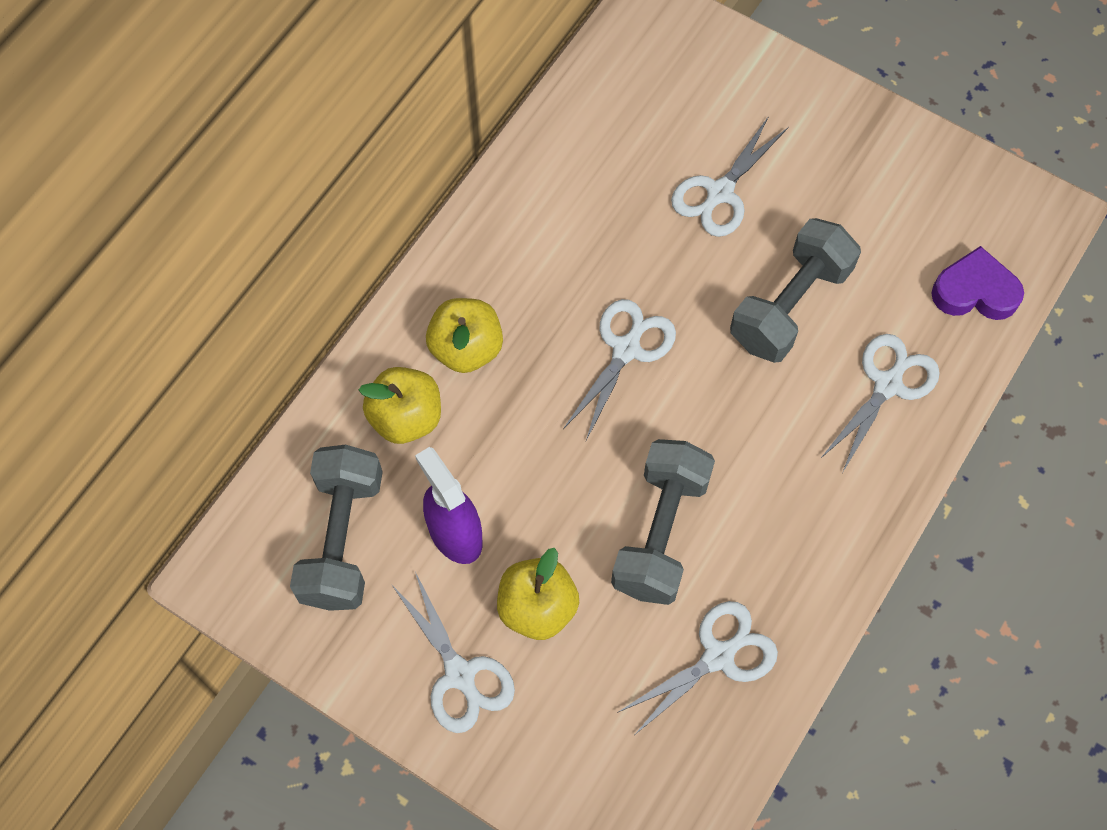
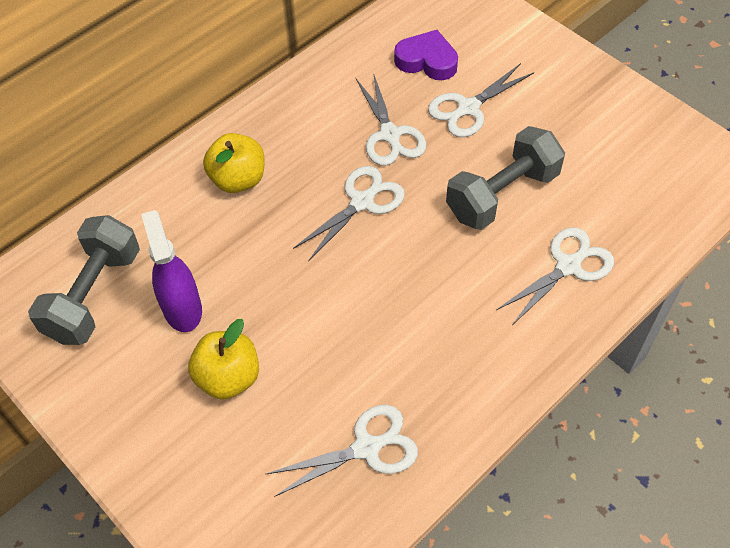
camera: 15 degrees right, 10 degrees down
(406, 417) = (175, 218): yellow apple -> none
(460, 675) = (148, 417): white scissors -> white scissors (390, 135)
(660, 533) = (347, 341): grey dumbbell -> none
(975, 291) = (658, 211): purple heart -> purple heart (427, 61)

